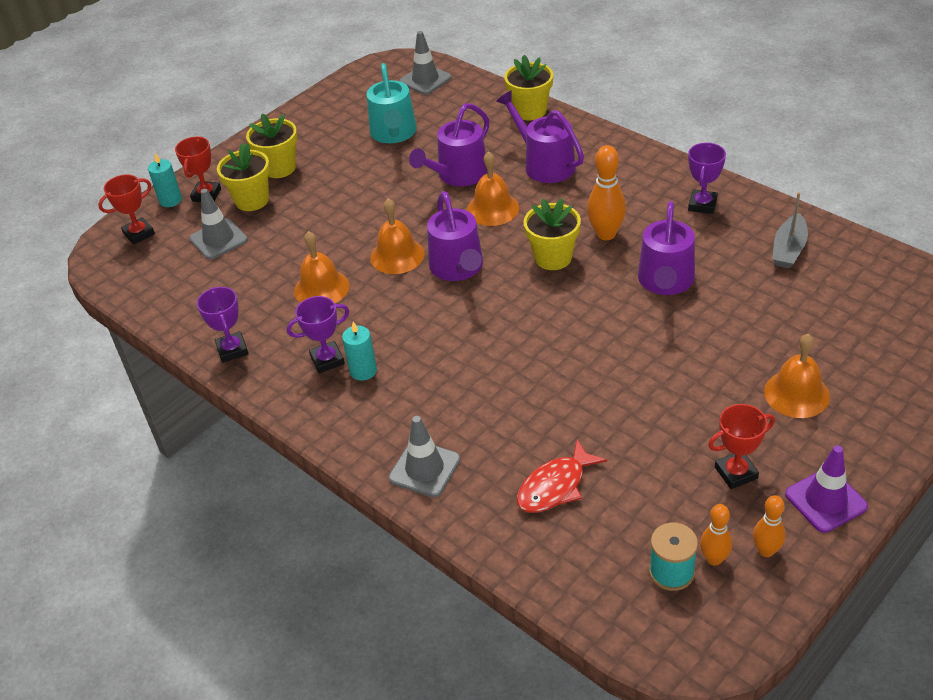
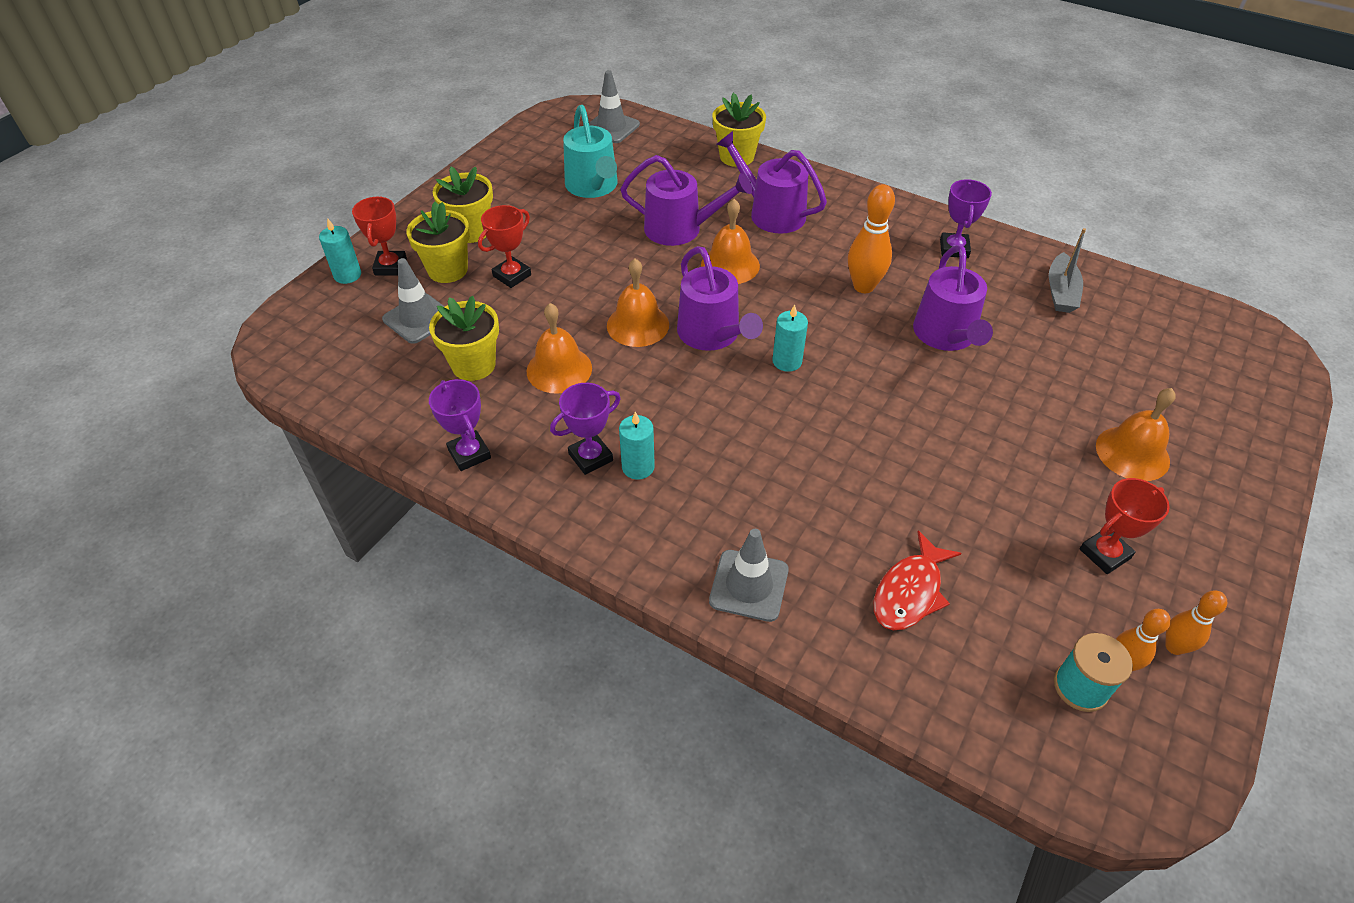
camera: 15 degrees left, 5 degrees up
(139, 234) = (317, 317): red trophy -> red trophy (512, 275)
(458, 175) = (680, 229): purple watering can -> purple watering can turned 105 degrees counterclockwise
(515, 294) = (787, 361): none -> turquoise candle
(553, 258) = (815, 316): yellow flower pot -> yellow flower pot (473, 365)
(825, 500) = (1213, 577): purple traffic cone -> none

